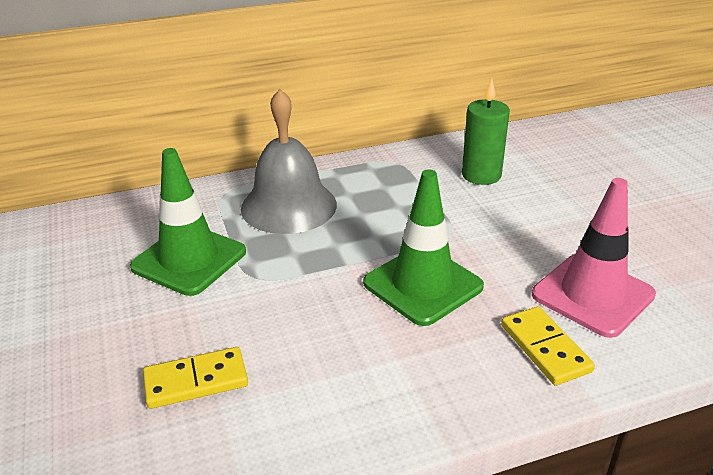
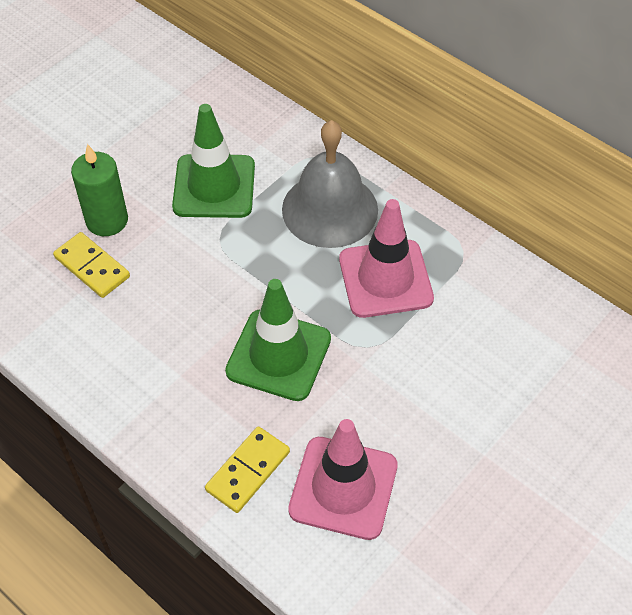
camera: 60 degrees right, 20 degrees up
(388, 203) = (385, 279): none -> pink traffic cone
(481, 175) = (491, 333): green candle -> green candle (107, 220)

